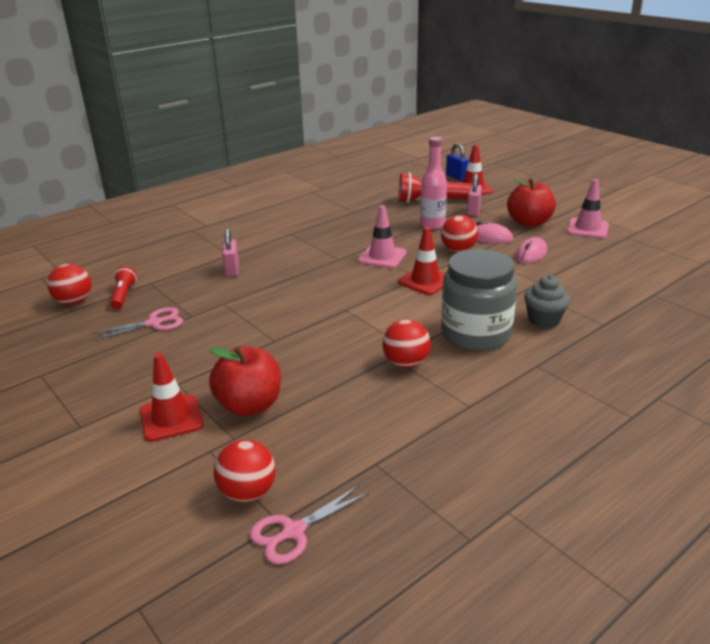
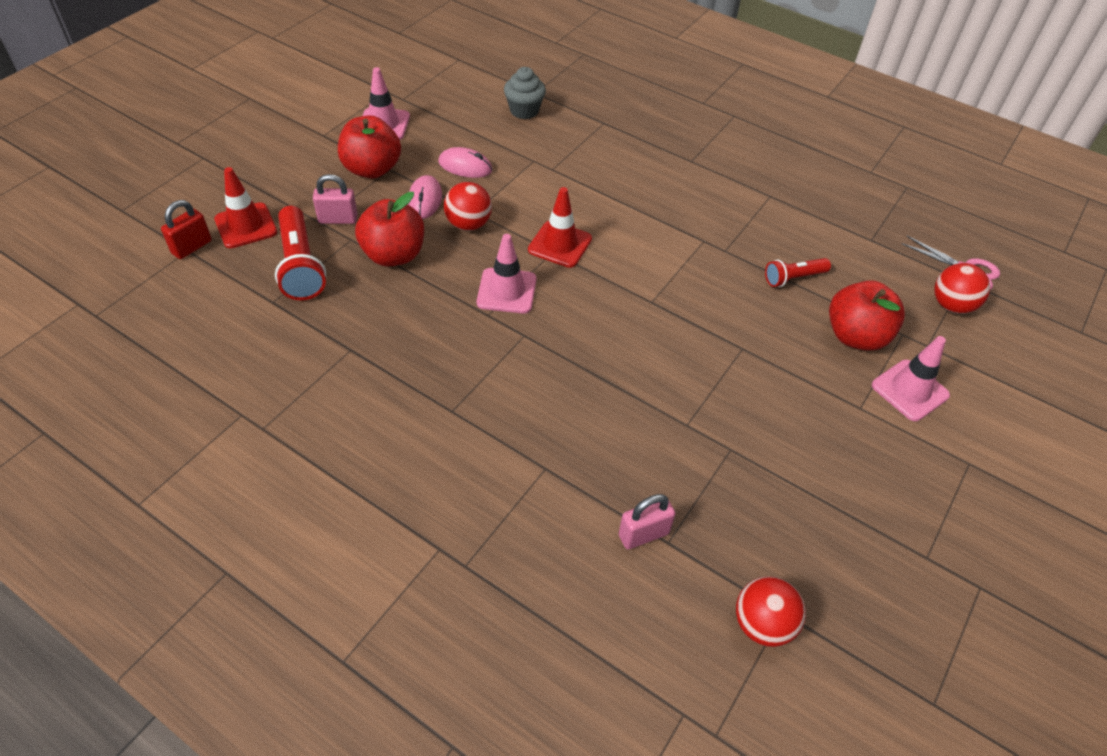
camera: 110 degrees left, 20 degrees up
(123, 295) = (717, 560): red flashlight -> red flashlight (793, 278)
(154, 323) = (766, 484): pink scissors -> none
(171, 418) = (910, 390): red traffic cone -> pink traffic cone
(232, 270) = (594, 448): pink padlock -> pink padlock (643, 534)
(406, 363) = (730, 239): red ball -> none
(432, 225) = (393, 255): pink bottle -> red apple
(456, 177) = (192, 247): blue padlock -> red padlock
(475, 333) = (656, 198): grey jar -> none
(544, 320) = (612, 157): grey cupcake -> grey cupcake (524, 111)

